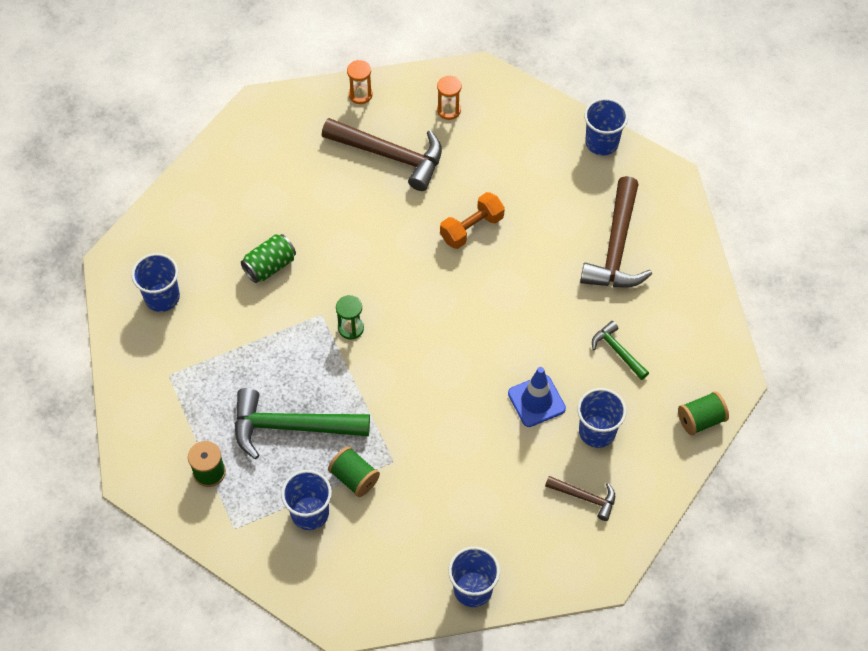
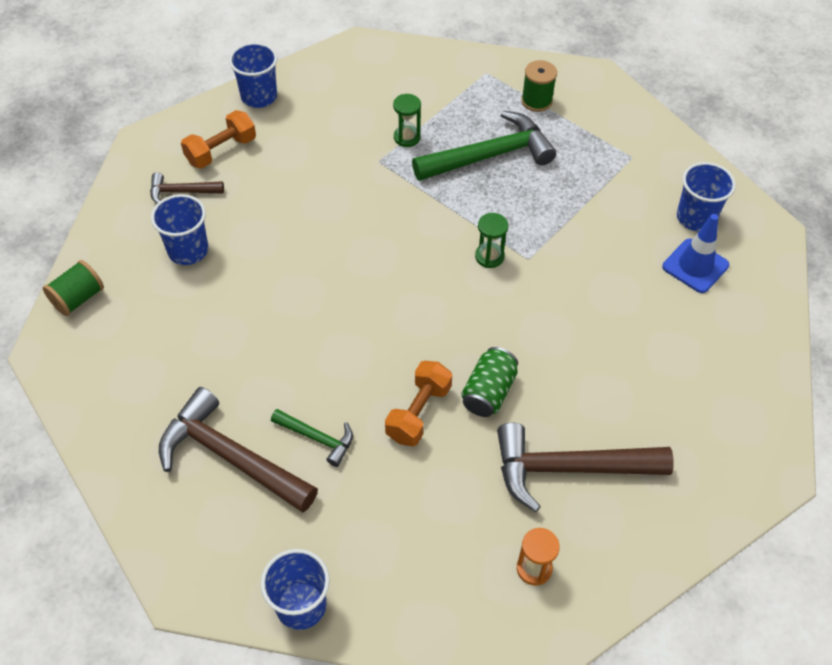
camera: 155 degrees right, 5 degrees down
(270, 266) = (614, 286): green can -> green can (488, 392)
(310, 513) = (430, 102): blue cup -> none
(354, 478) = (407, 137): green spool -> green hourglass
(360, 95) = (663, 542): orange hourglass -> none
(533, 532) = (221, 151): none -> orange dumbbell
(536, 401) = (262, 256): blue traffic cone -> blue traffic cone (695, 266)
(616, 247) = (230, 457): brown hammer -> brown hammer turned 45 degrees counterclockwise
(617, 351) = (191, 335): green hammer -> green hammer (317, 438)

